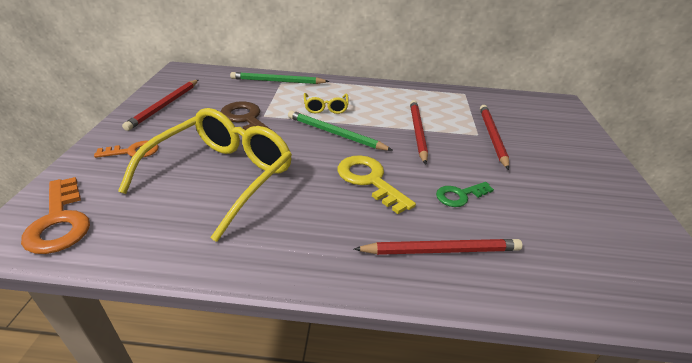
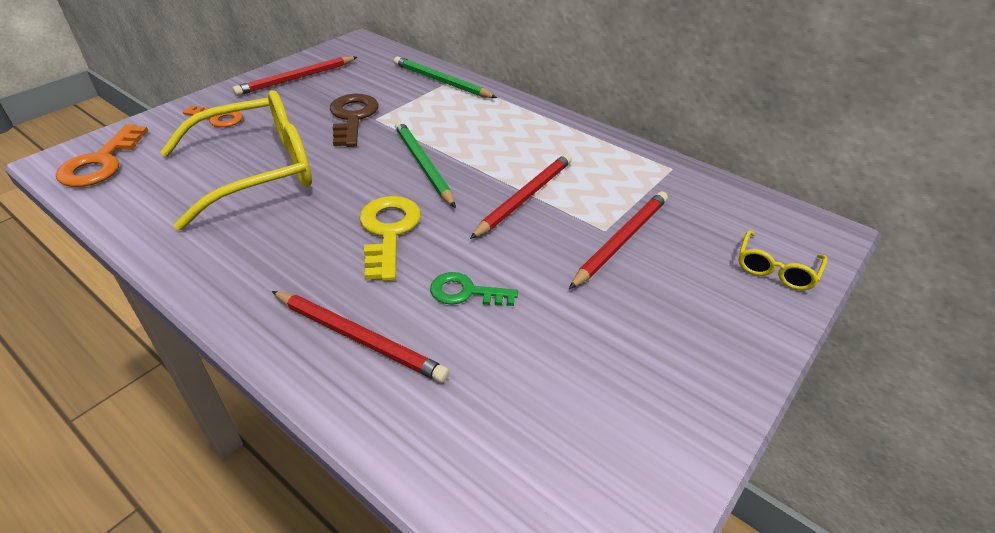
camera: 35 degrees right, 5 degrees up
(326, 108) = (453, 130): yellow glasses -> yellow glasses (776, 269)

